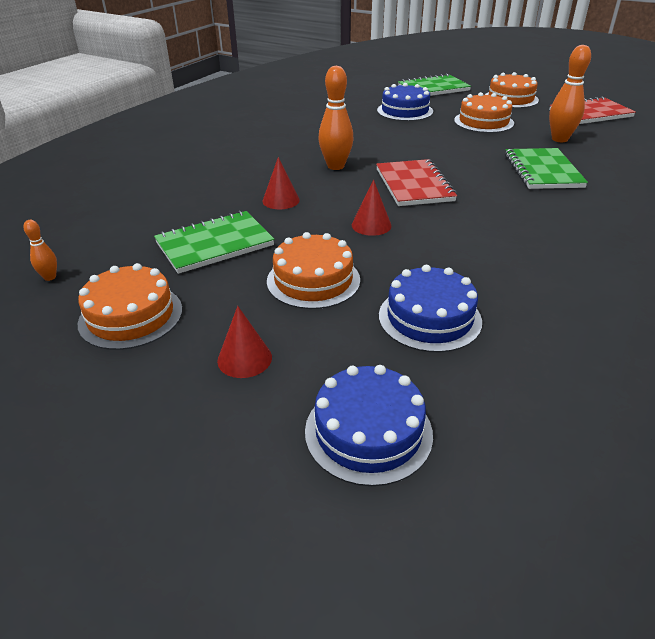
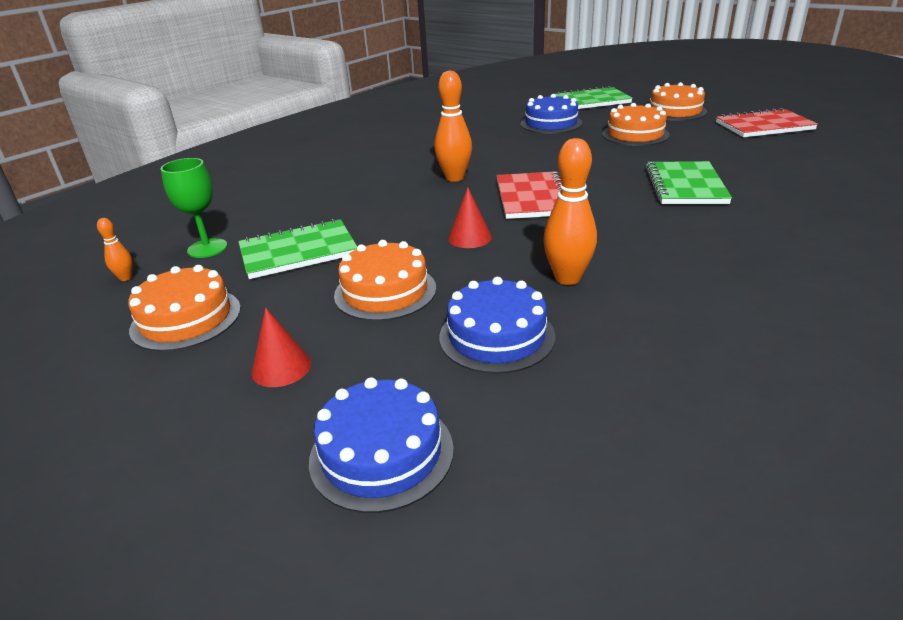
camera: 10 degrees right, 5 degrees down
(122, 243) = (207, 248): none -> green goblet
(281, 200) = (383, 210): red cone -> none
(559, 139) = (717, 153): orange bowling pin -> orange bowling pin (567, 278)

